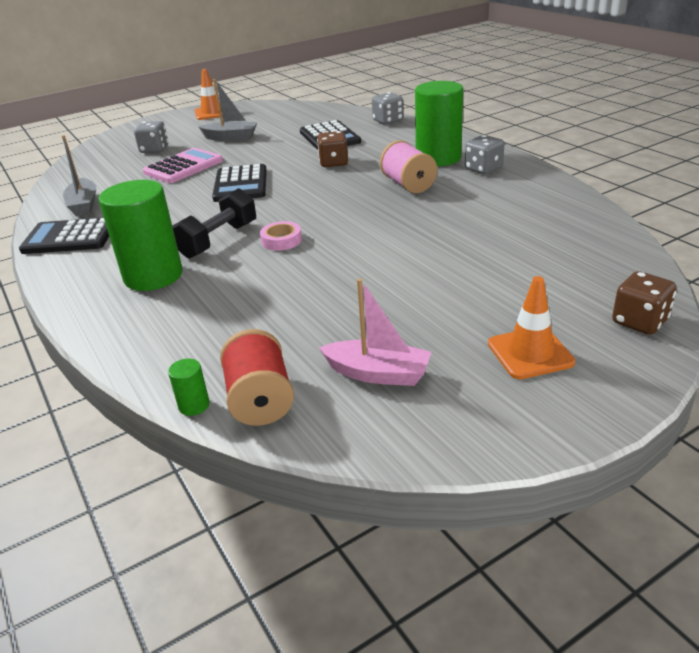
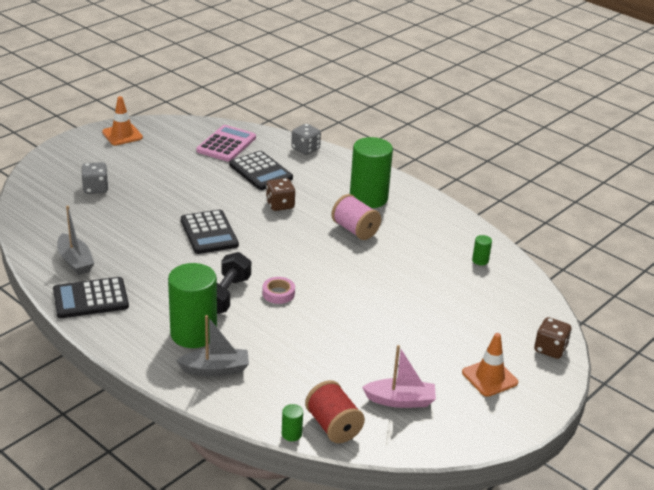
camera: 20 degrees left, 0 degrees up
(183, 167) = (141, 211): pink calculator -> pink calculator (226, 144)
(231, 137) = (164, 171): grey boat -> grey boat (215, 369)
(483, 169) = (410, 211): grey dice -> none
(558, 216) = (480, 260): none -> green cylinder

